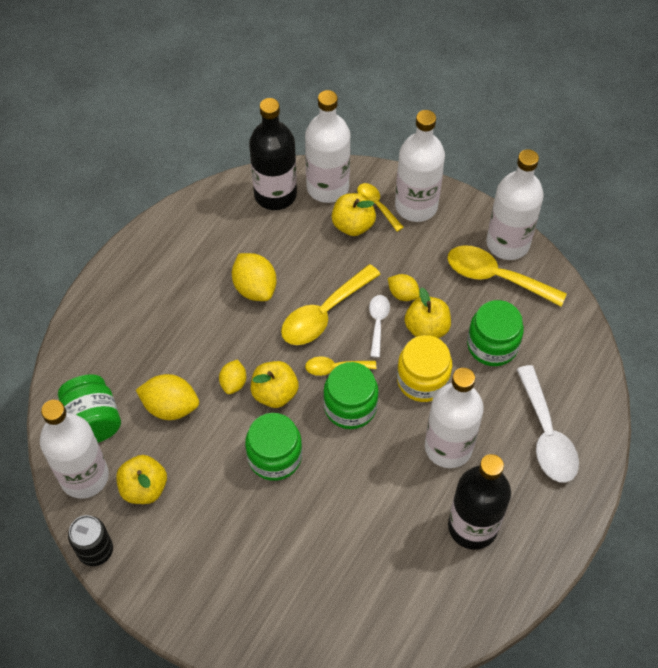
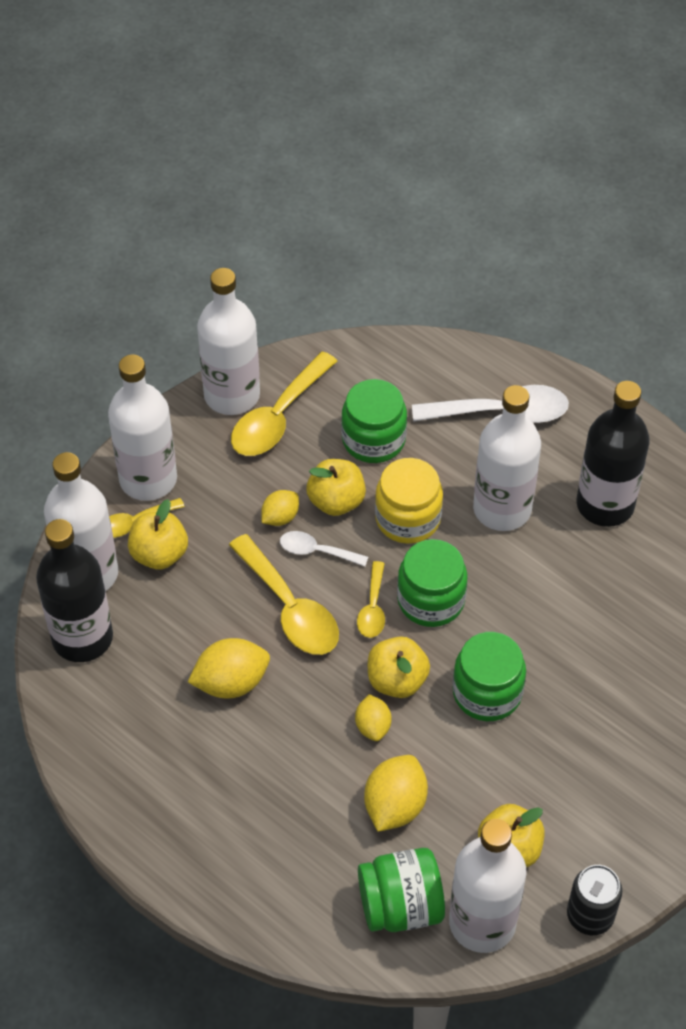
camera: 80 degrees left, 5 degrees down
(233, 383) = (373, 726): yellow lemon -> yellow lemon turned 60 degrees clockwise

